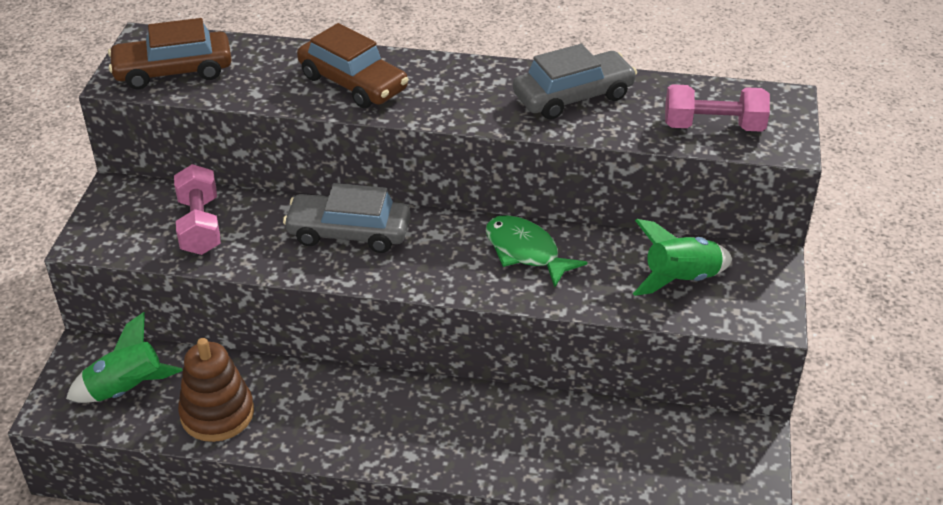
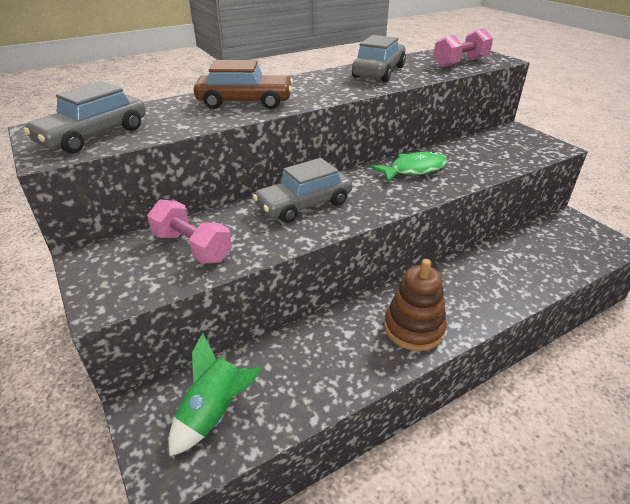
camera: 40 degrees left, 5 degrees down
(173, 71) = (93, 135): brown car -> grey car
(217, 413) = (307, 382): brown stacking toy -> brown stacking toy (414, 328)
(526, 252) = (413, 170): green fish -> green fish turned 150 degrees clockwise
(680, 279) = (497, 149): green rocket -> none

